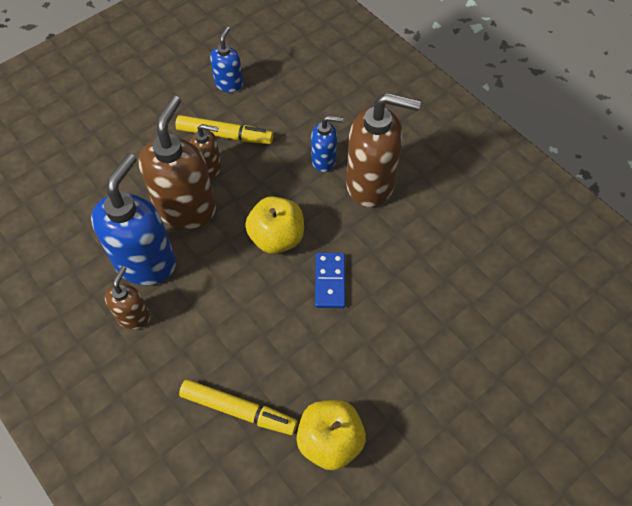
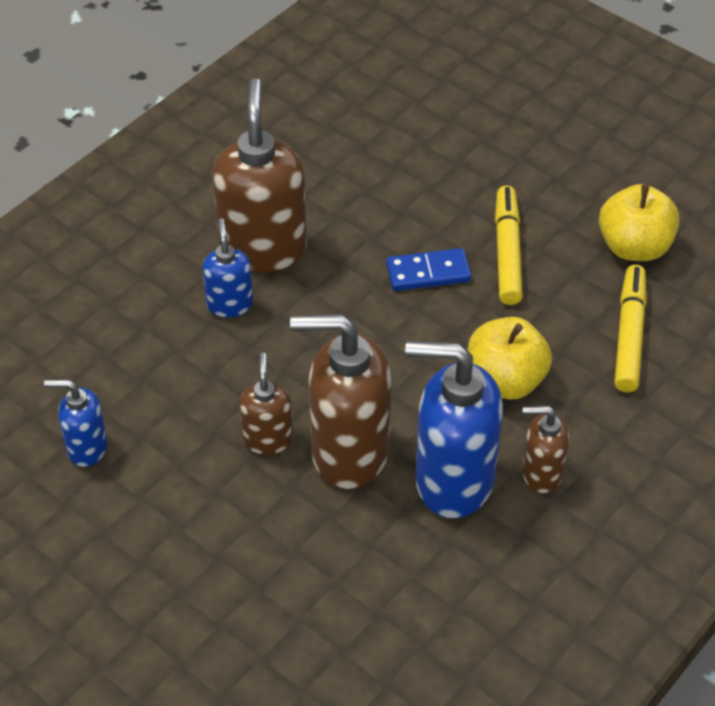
camera: 100 degrees left, 10 degrees down
(225, 135) = (198, 432): yellow marker -> yellow marker (507, 252)
(277, 237) = (374, 337): yellow apple -> yellow apple (505, 381)

